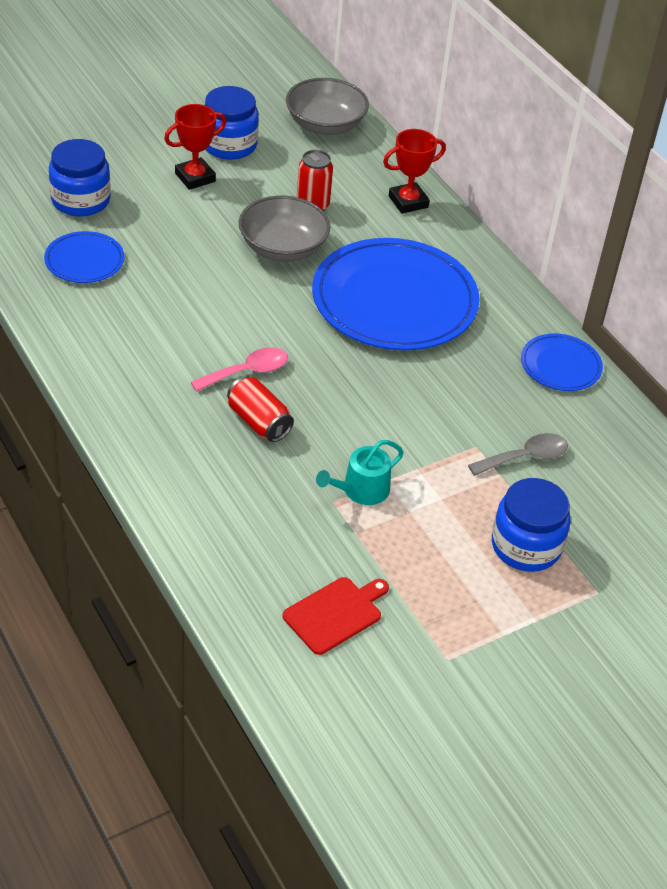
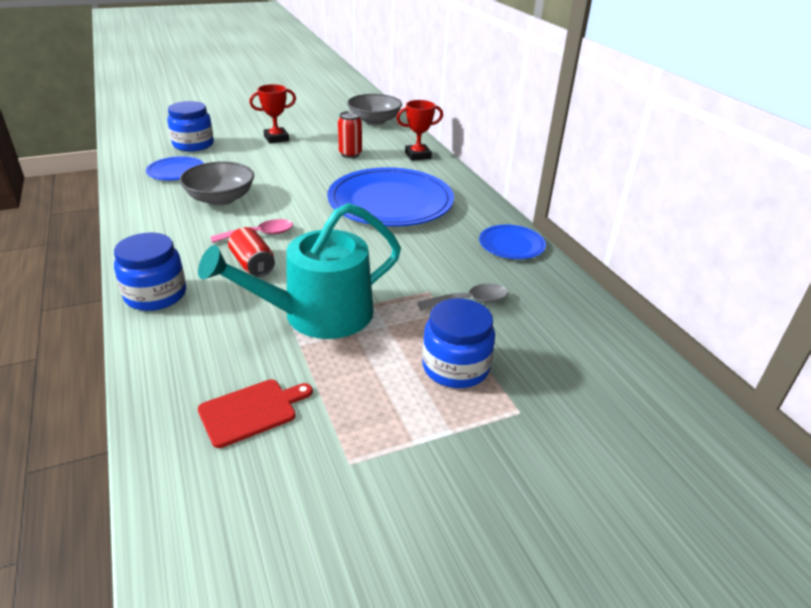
camera: 10 degrees right, 10 degrees down
(229, 145) = (307, 126): blue jar -> blue jar (156, 295)
(283, 248) = (319, 172): grey bowl -> grey bowl (220, 199)
(361, 490) = (317, 315): turquoise watering can -> turquoise watering can, size x2.12

